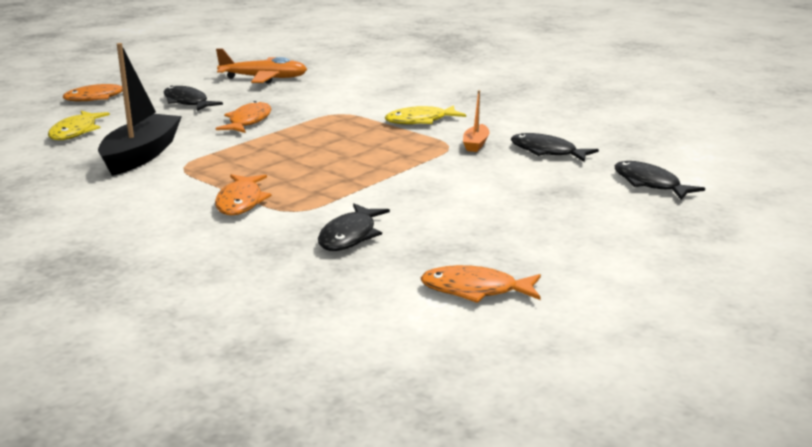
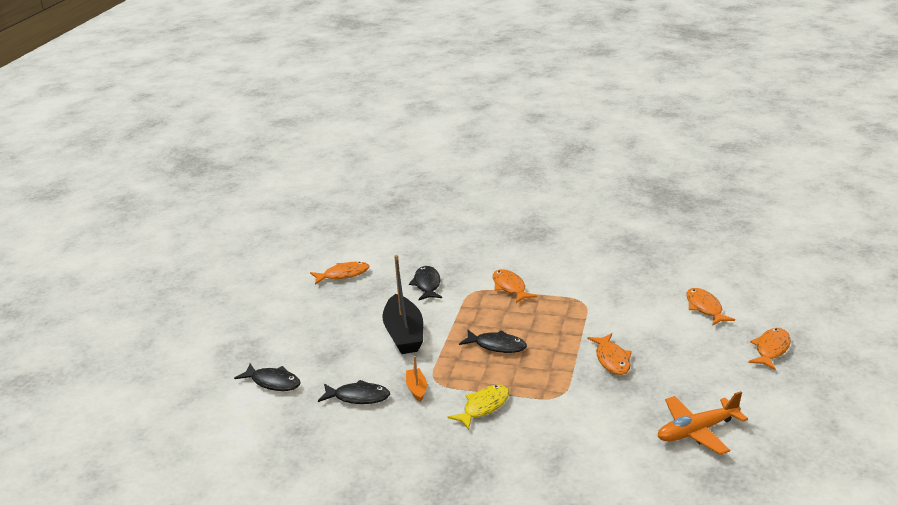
camera: 155 degrees right, 5 degrees up
(76, 132) = (705, 308): yellow fish -> orange fish
(141, 155) = (623, 302): black boat -> black boat (404, 334)
(187, 102) = (696, 368): black fish -> black fish (497, 346)

